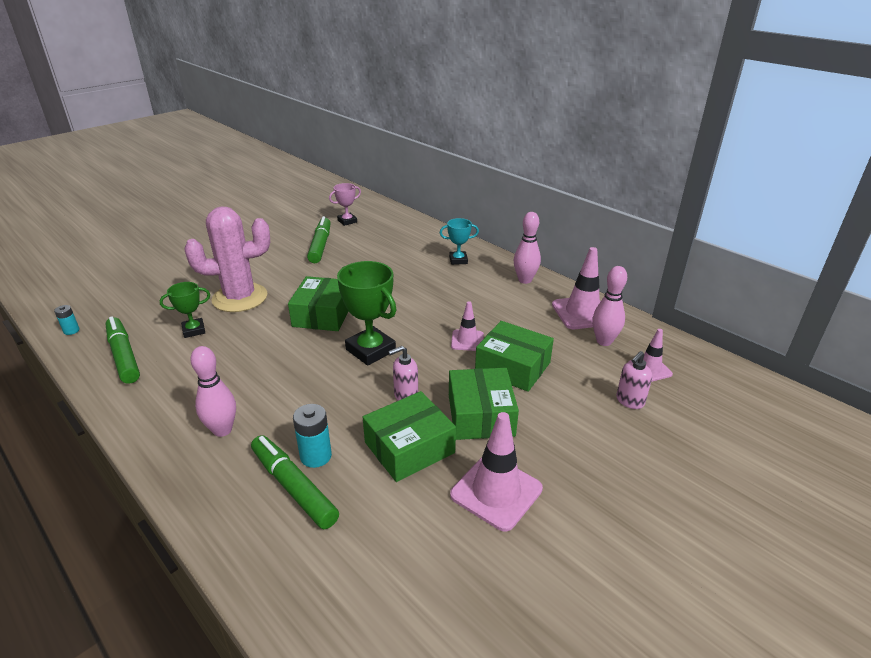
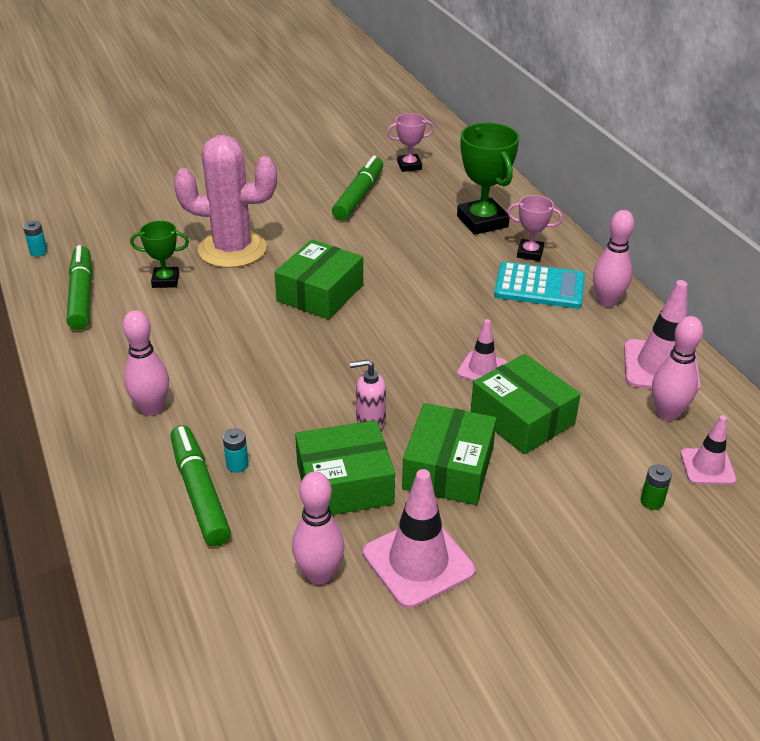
camera: 20 degrees right, 5 degrees up
(316, 456) = (237, 465): turquoise battery -> turquoise battery, size x0.60
(370, 350) = (356, 353): green trophy -> green trophy (482, 221)
(425, 525) = (319, 574): none -> pink bowling pin
(458, 260) = (530, 253): turquoise trophy -> pink trophy
(476, 279) = (539, 287): none -> turquoise calculator
(629, 401) = (652, 501): pink soap dispenser -> green battery

